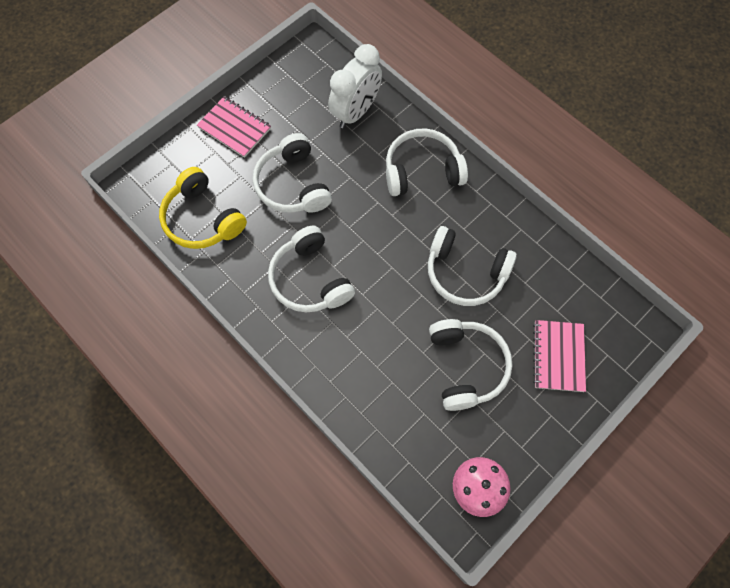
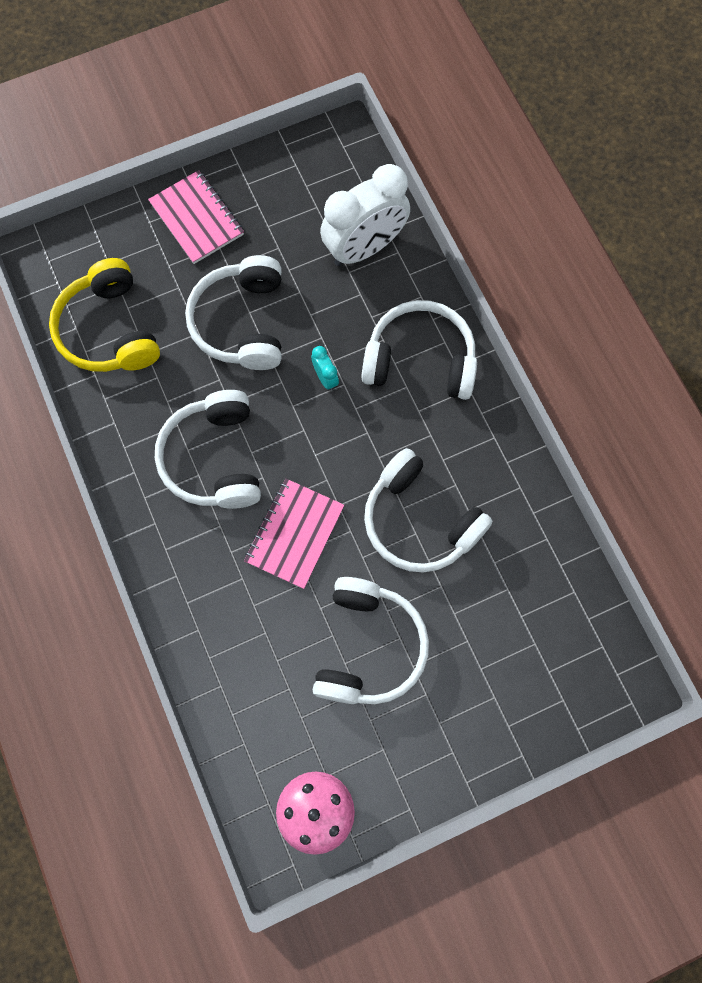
camera: 20 degrees right, 5 degrees up
(364, 202) = (325, 378): none -> turquoise clock
(558, 356) = (496, 678): pink notebook -> pink notebook (295, 534)

